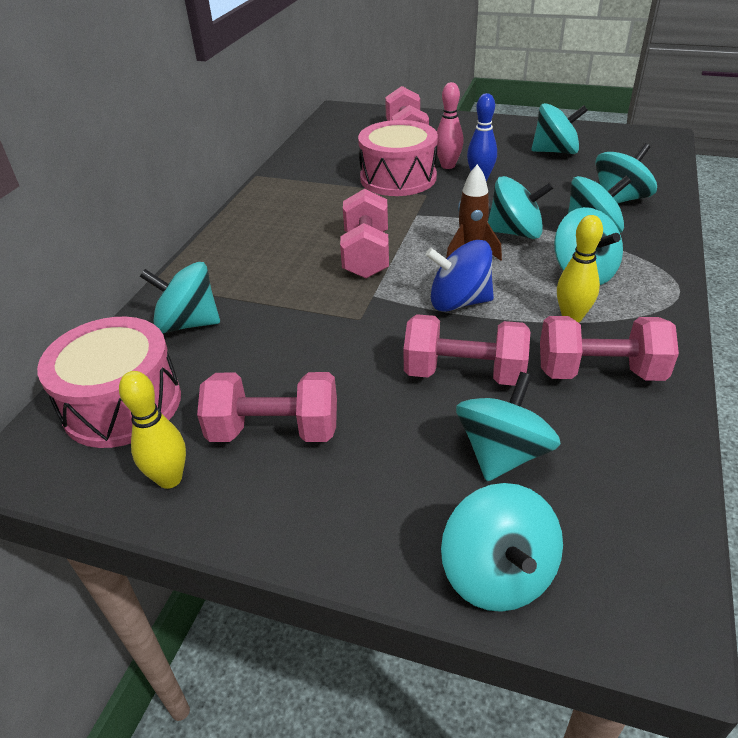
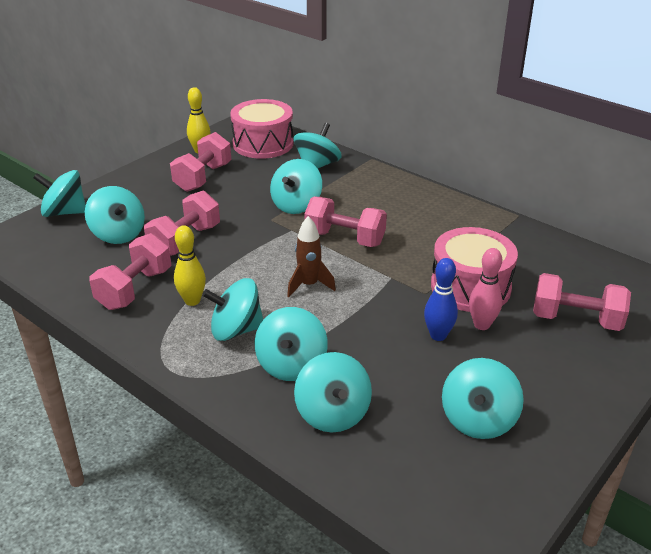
camera: 110 degrees right, 5 degrees down
(459, 302) = (253, 260): blue spinning top -> none
(515, 232) = (322, 319): turquoise spinning top -> turquoise spinning top (296, 205)

